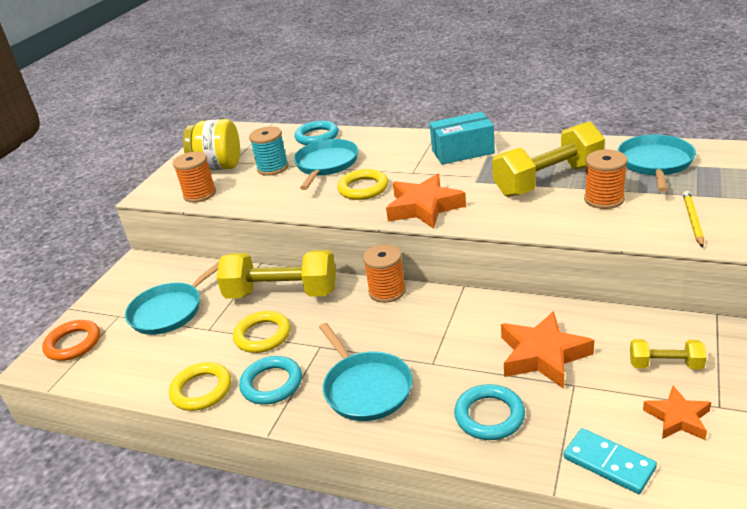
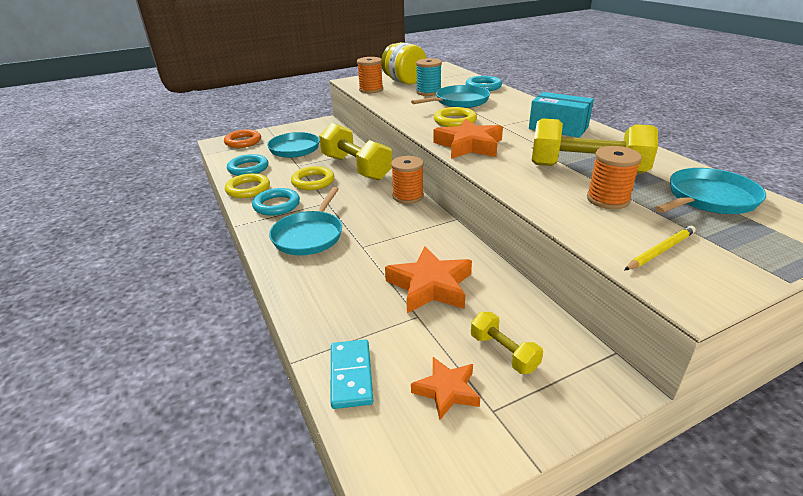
camera: 40 degrees right, 0 degrees up
(489, 416) = (338, 294): turquoise ring -> turquoise ring (248, 168)

